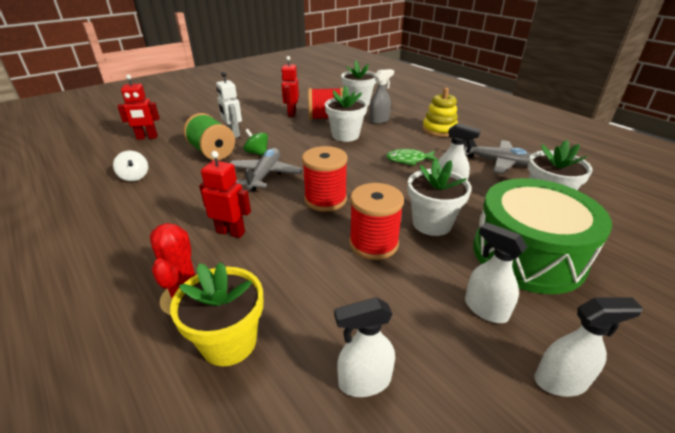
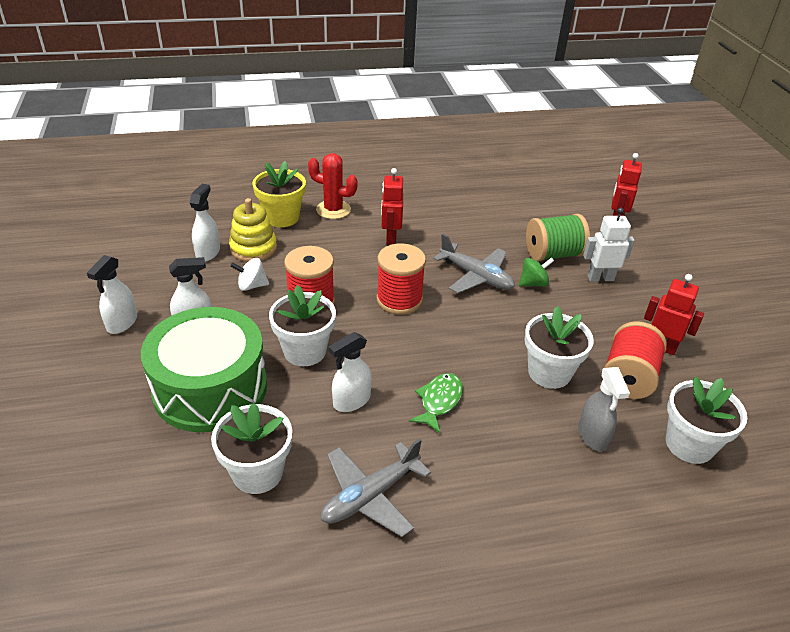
camera: 115 degrees right, 5 degrees up
(134, 176) = (521, 206): white spinning top -> white spinning top (252, 286)
(231, 232) = (390, 238): red robot -> red robot turned 135 degrees clockwise
(439, 129) = (519, 496): yellow stacking toy -> yellow stacking toy (253, 248)

